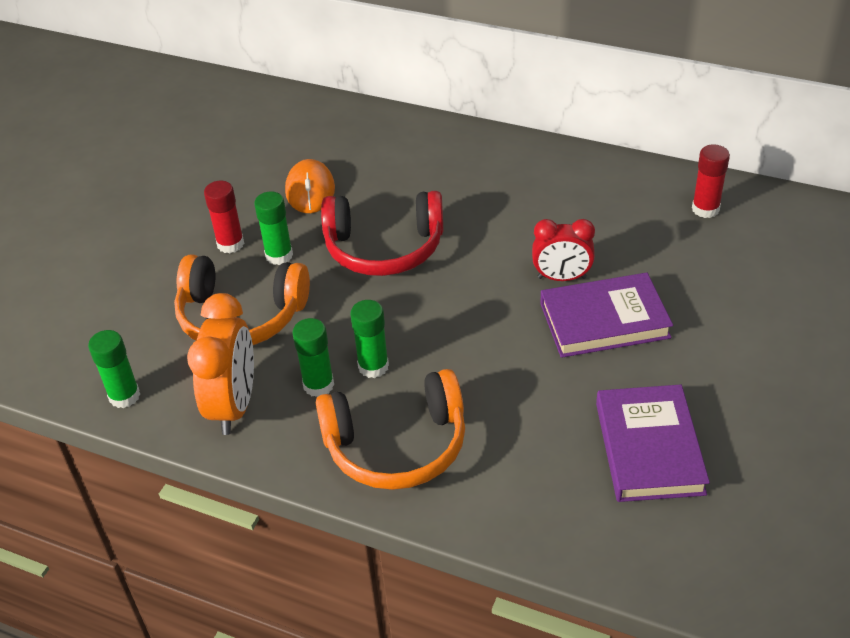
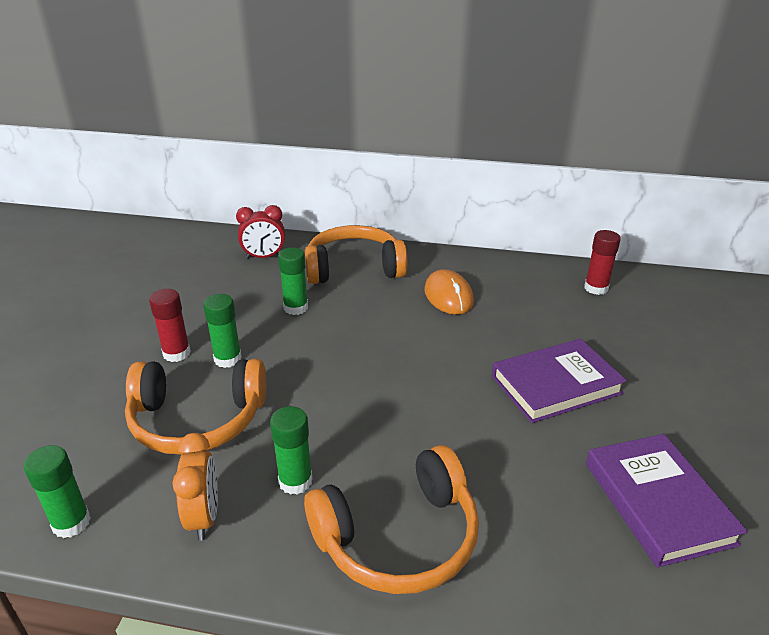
camera: 15 degrees left, 10 degrees down
(234, 406) = (204, 517): orange clock -> orange clock, size x0.66
(310, 190) = (247, 302): orange mouse -> orange mouse (448, 296)
(373, 366) = (349, 454): green glue stick -> green glue stick (296, 308)
(384, 248) = (329, 343): red headphones -> none
(435, 157) = (354, 268): none -> orange headphones
(561, 278) = (501, 352): red clock -> red clock (264, 257)

